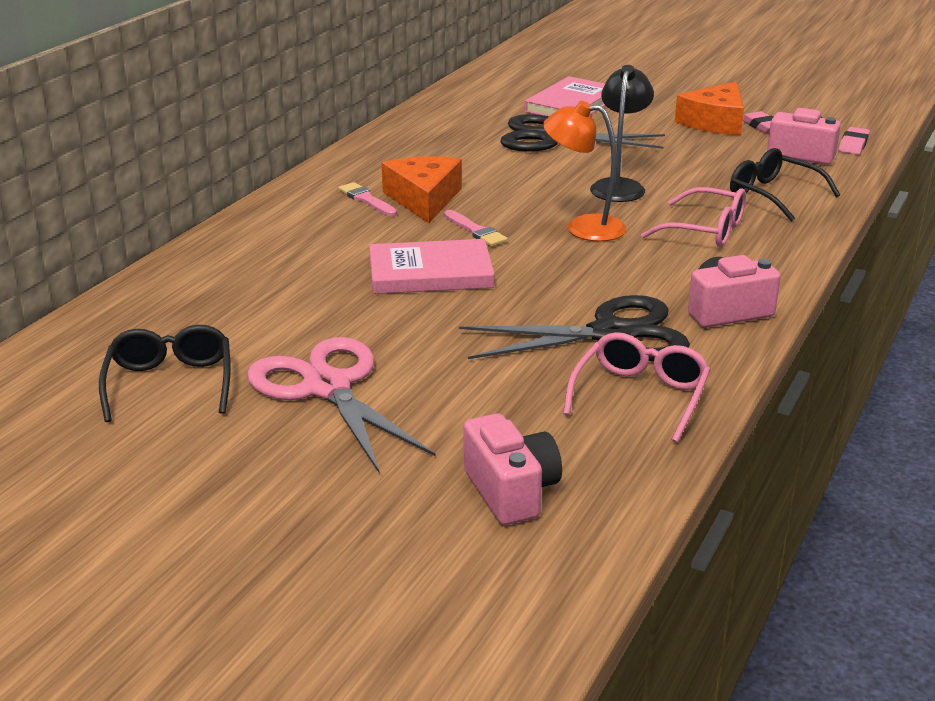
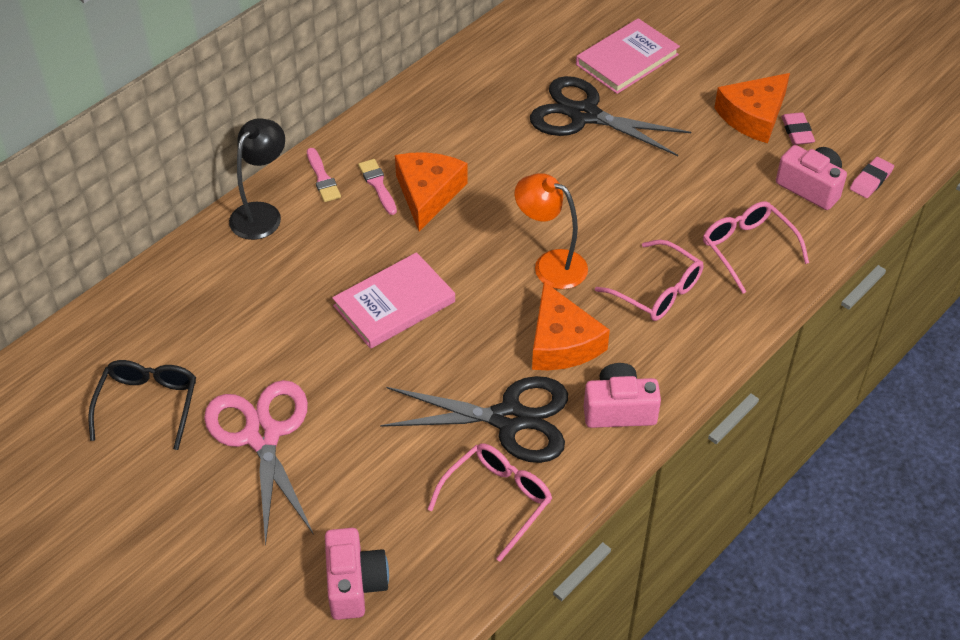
camera: 15 degrees right, 20 degrees up
(430, 272) = (394, 304): pink book -> pink book turned 45 degrees counterclockwise
(476, 231) = (455, 251): pink brush -> pink brush (323, 178)
(619, 186) = (611, 207): black lamp -> black lamp (262, 213)
(631, 275) = (562, 342): none -> orange cheese
(772, 195) = (747, 248): black glasses -> pink glasses

